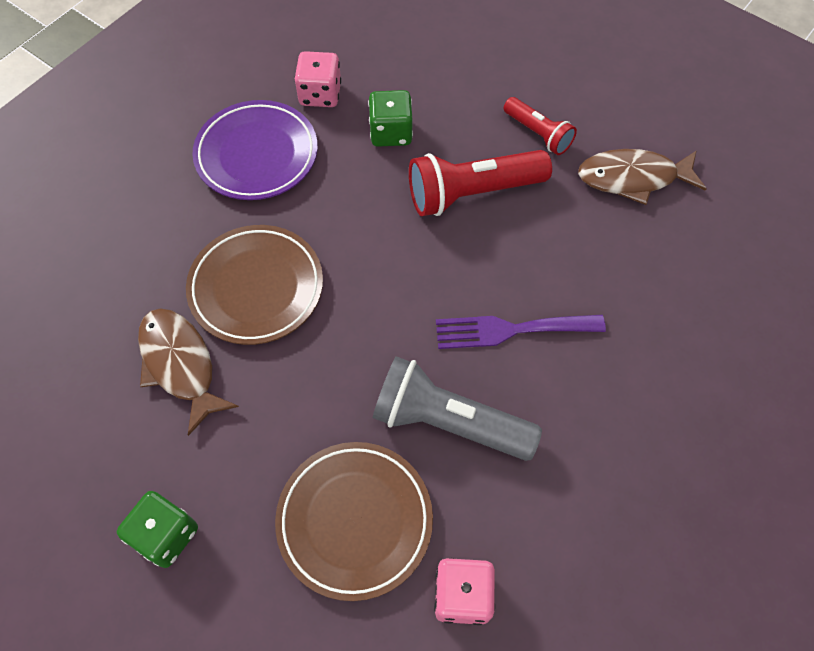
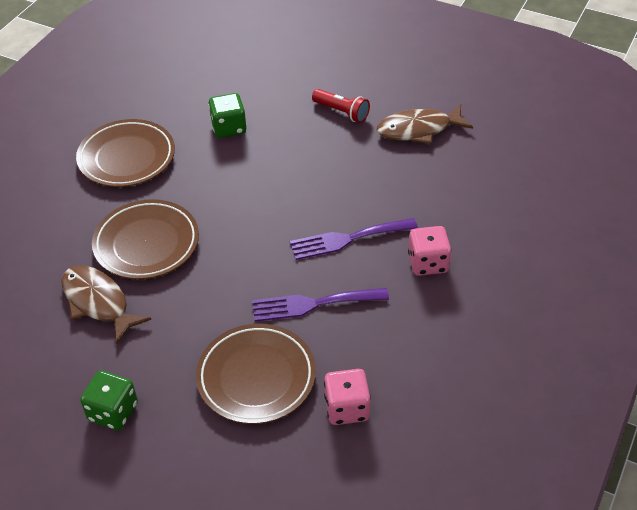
camera: 10 degrees left, 15 degrees down
(257, 155) = (127, 158): purple plate -> brown plate
(320, 94) = (167, 111): pink dice -> pink dice (428, 263)
(448, 422) = (313, 304): grey flashlight -> purple fork
(472, 193) = (300, 157): red flashlight -> none

